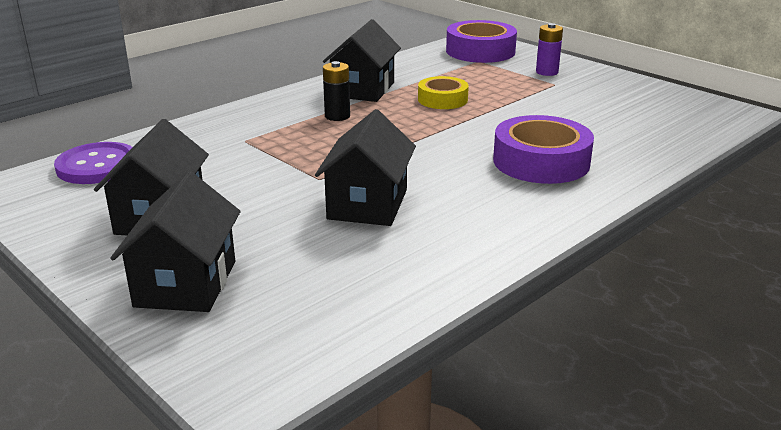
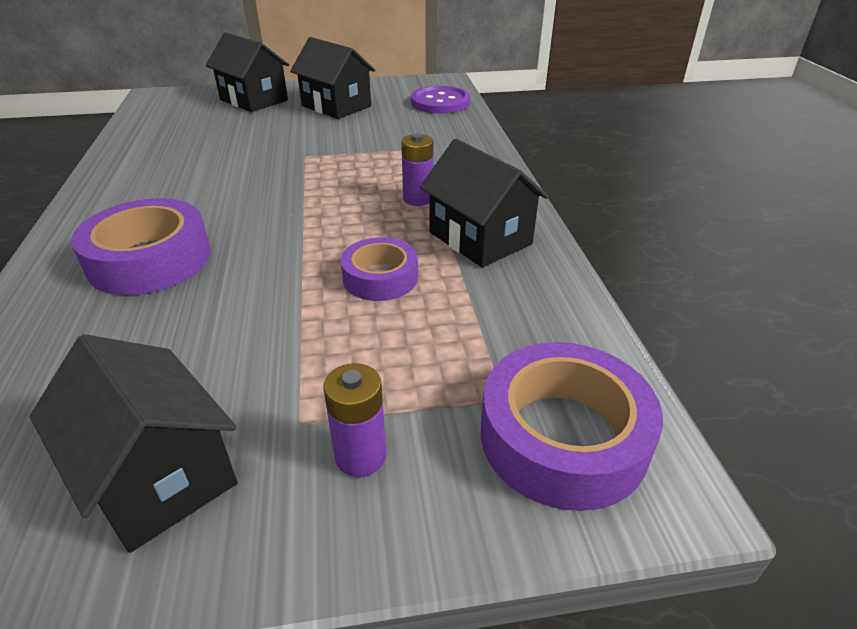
camera: 125 degrees right, 10 degrees up
(337, 116) = (418, 199): black battery -> purple battery
(368, 204) = (238, 160): black house -> black house (158, 475)
(442, 99) = (380, 277): yellow tape -> purple tape

